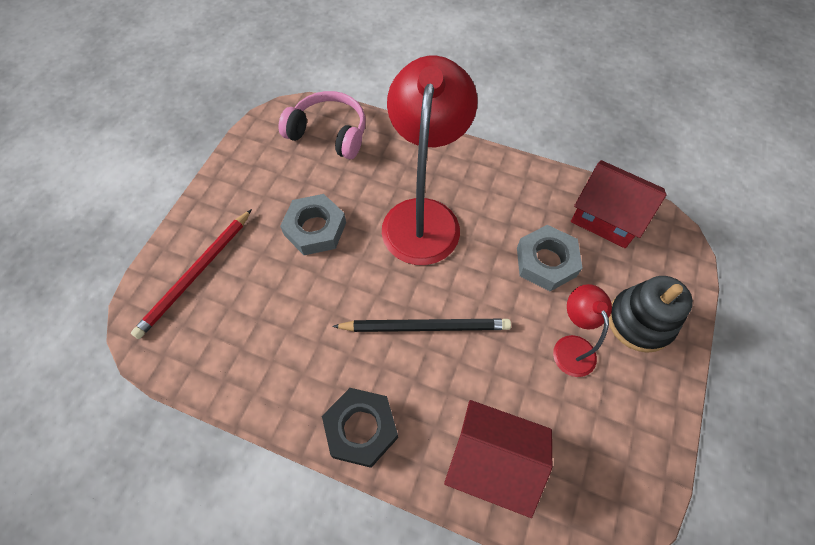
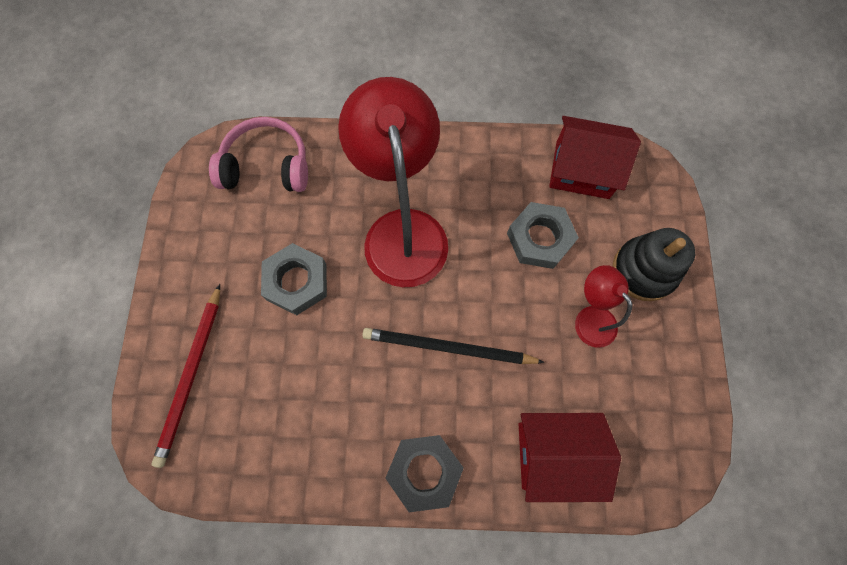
camera: 20 degrees left, 10 degrees up
(425, 327) = (448, 347): black pencil -> black pencil turned 150 degrees counterclockwise

